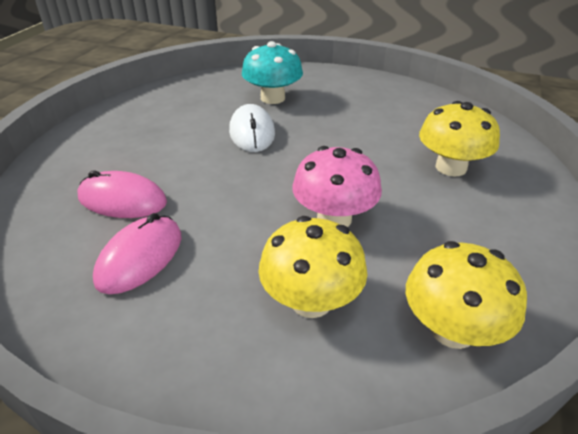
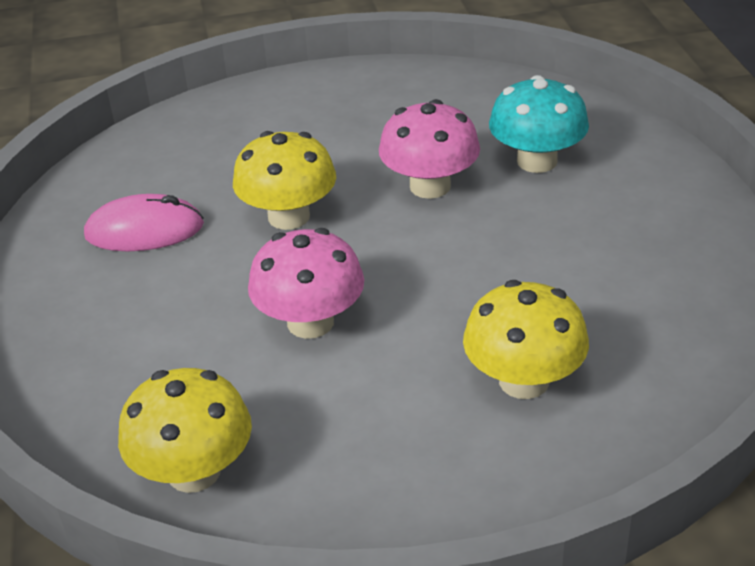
camera: 60 degrees right, 0 degrees up
(122, 200) = (216, 174): pink mouse -> none
(252, 132) = (430, 186): white mouse -> pink mushroom
(311, 301) = (165, 359): yellow mushroom -> yellow mushroom (289, 217)

